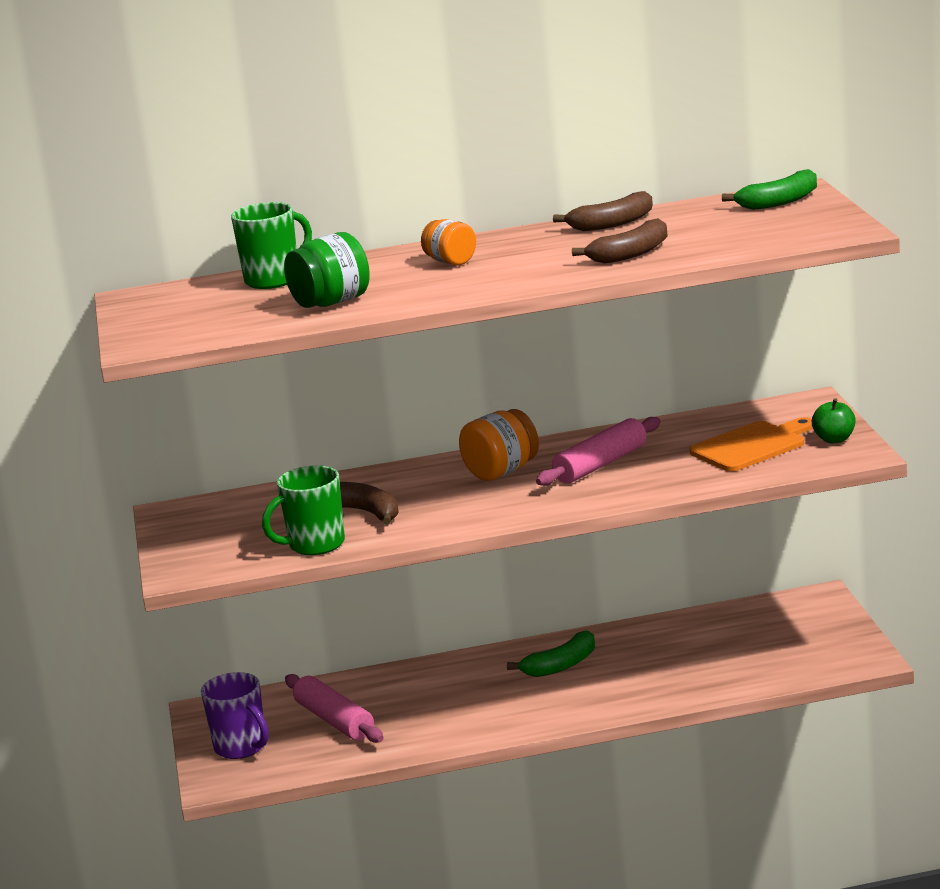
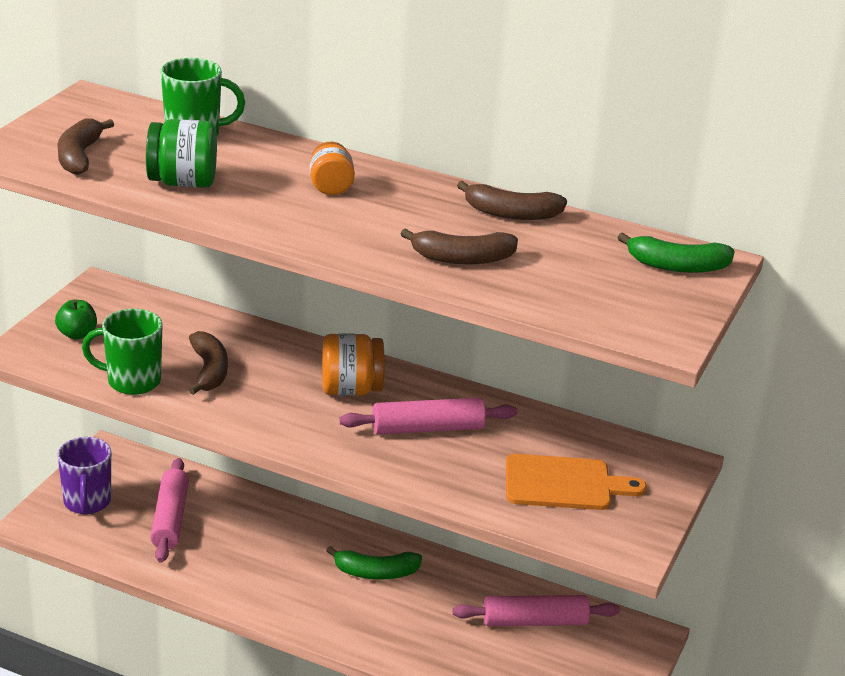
camera: 30 degrees right, 10 degrees up
(210, 323) = (79, 156): none -> brown banana
(726, 630) = (534, 621): none -> pink rolling pin
(834, 439) = (637, 520): green apple -> green apple (77, 334)

